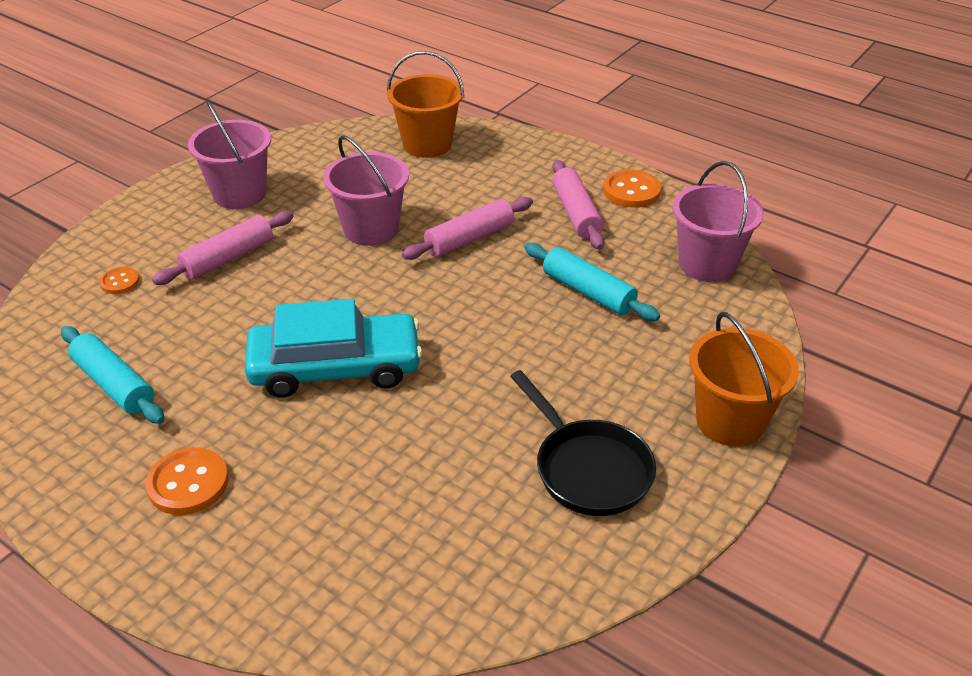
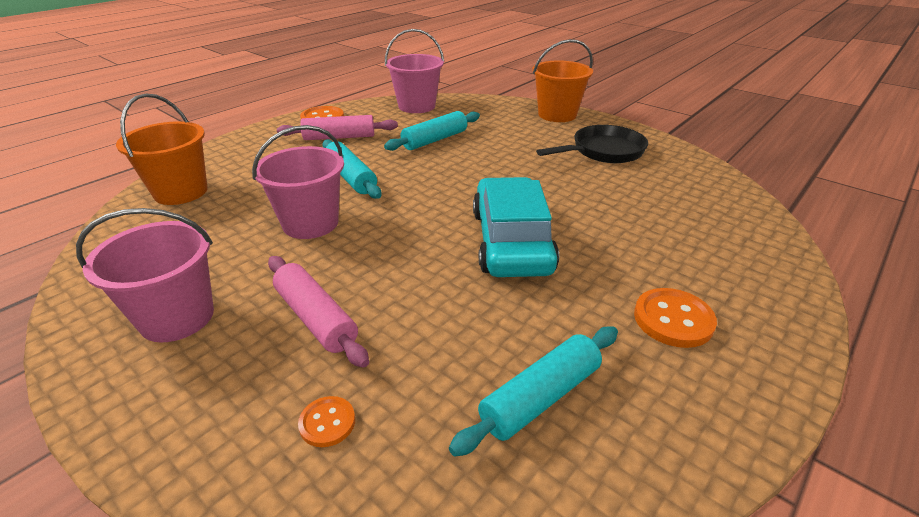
camera: 85 degrees left, 5 degrees down
(469, 238) = (351, 177): pink rolling pin -> turquoise rolling pin

